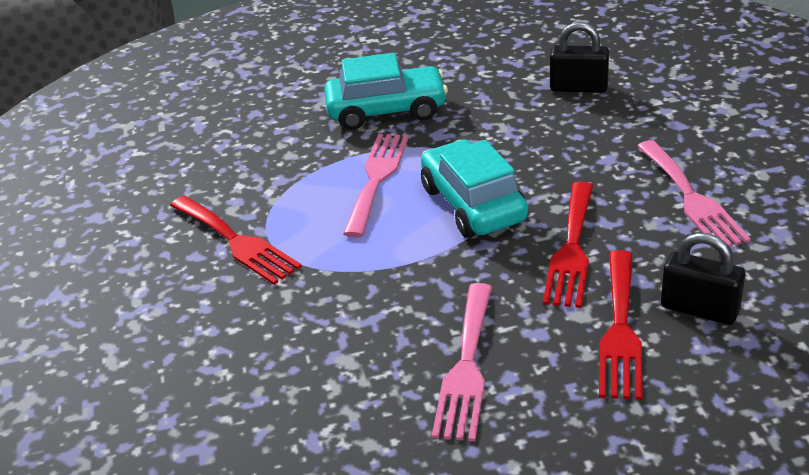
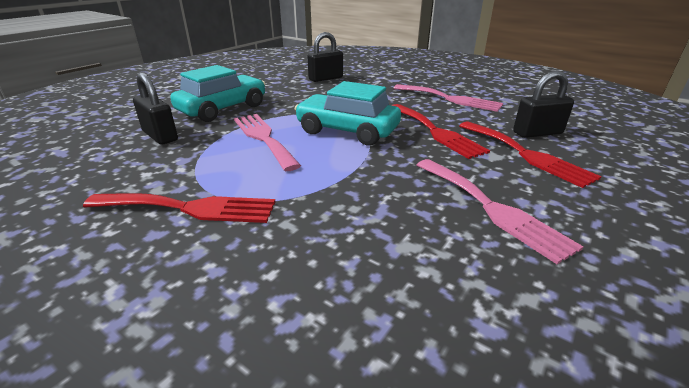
camera: 45 degrees left, 5 degrees down
(290, 135) = (160, 136): none -> black padlock

